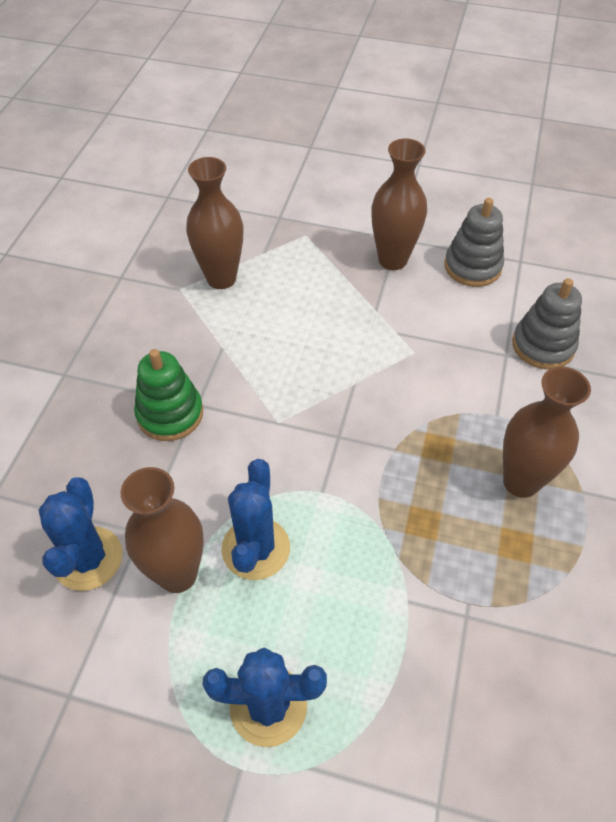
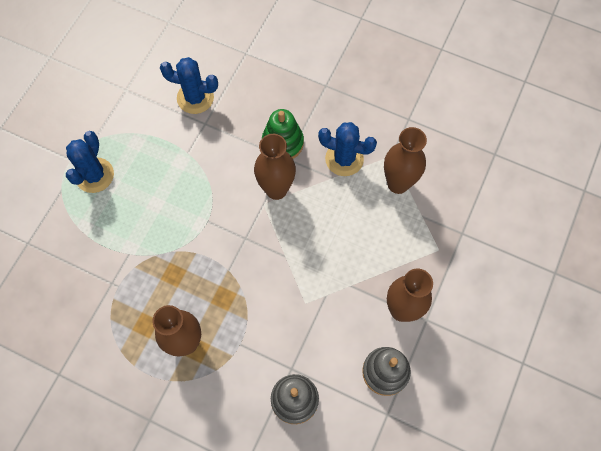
camera: 100 degrees right, 15 degrees up
(177, 574) = (175, 140): brown vase -> brown vase (276, 189)
(256, 548) = (180, 180): blue cactus -> blue cactus (344, 159)

